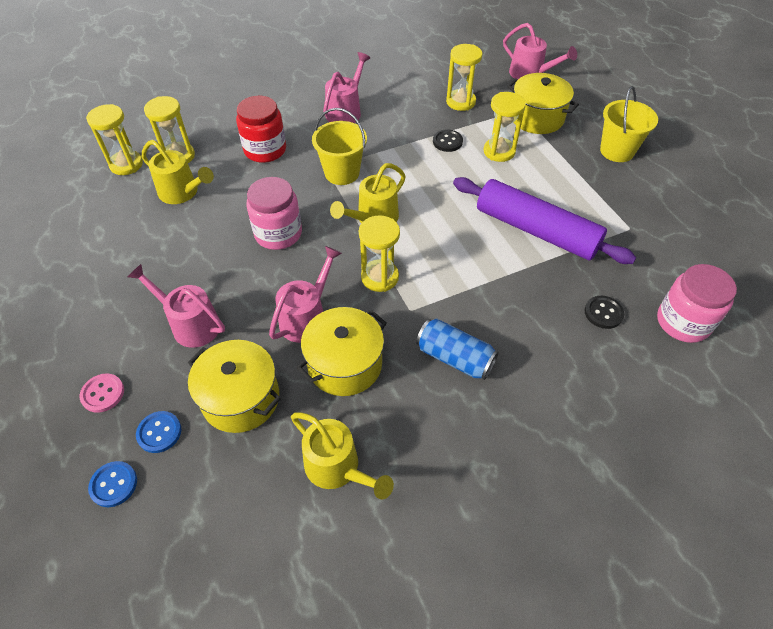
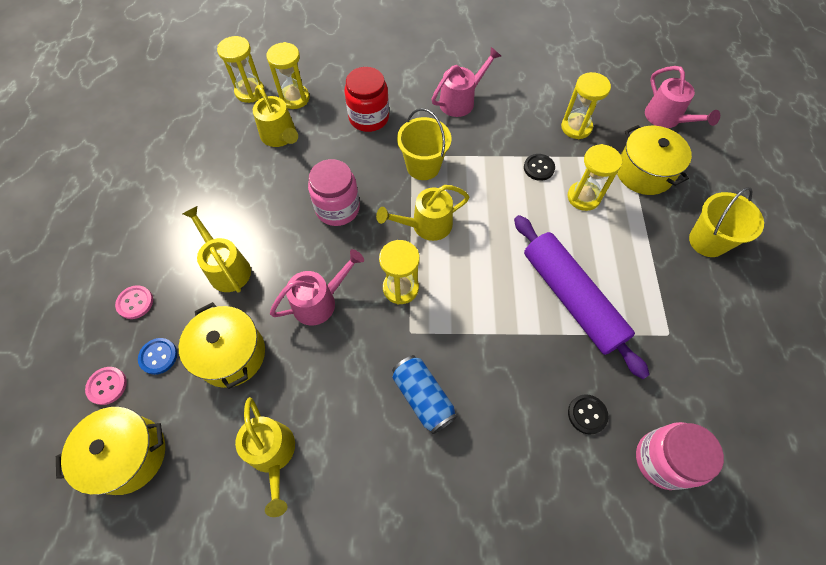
camera: 25 degrees right, 10 degrees up
(113, 484) = (107, 386): blue button -> pink button
(190, 324) = (226, 268): pink watering can -> yellow watering can
(344, 364) = (327, 360): yellow pot -> yellow pot (129, 455)

